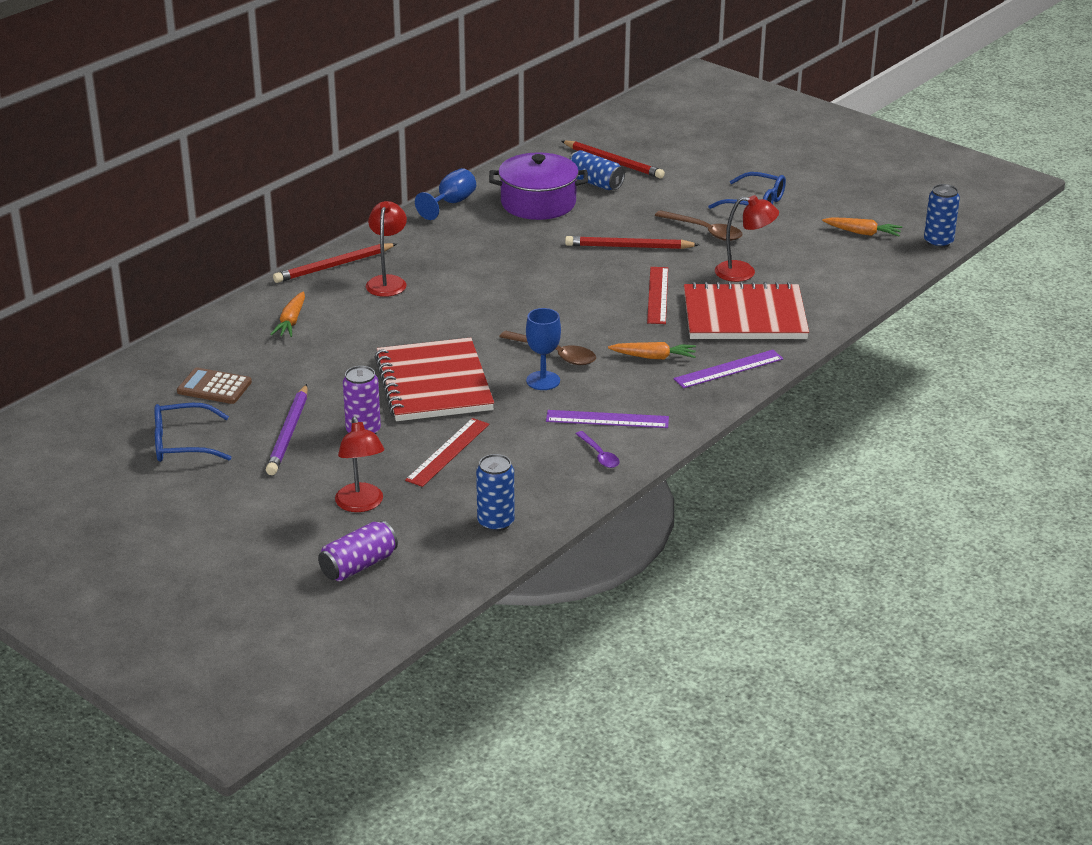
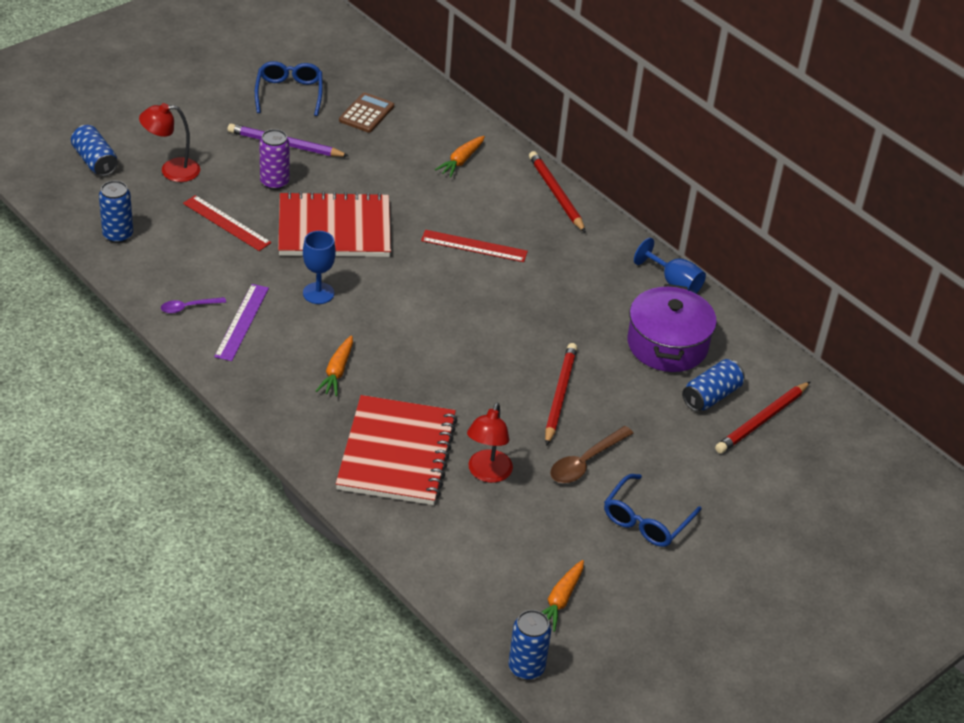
camera: 95 degrees right, 10 degrees up
(291, 321) = (461, 161): orange carrot -> orange carrot turned 75 degrees counterclockwise
(358, 565) = (95, 161): purple can -> blue can
(387, 282) = (520, 223): red lamp -> none
(555, 354) = (361, 308): brown spoon -> none
(658, 295) = (454, 397): red ruler -> red ruler (474, 246)
(728, 369) = (300, 419): purple ruler -> none

